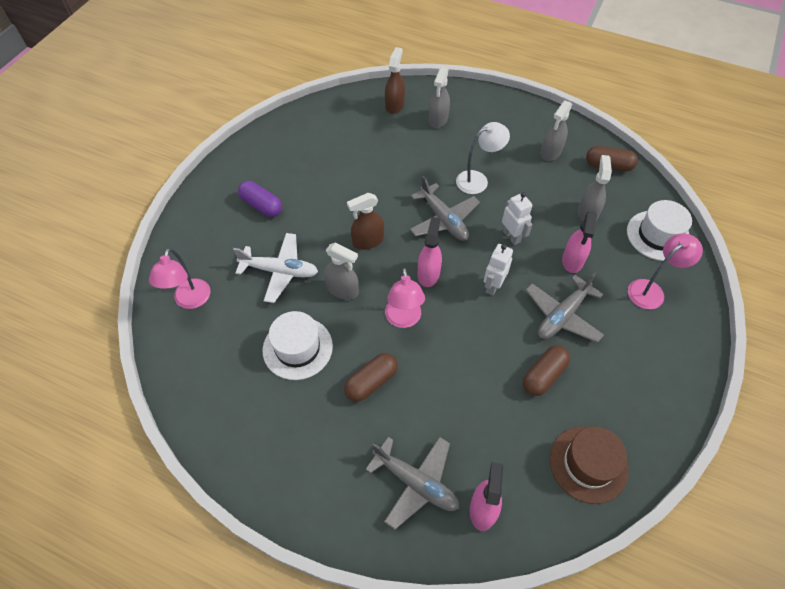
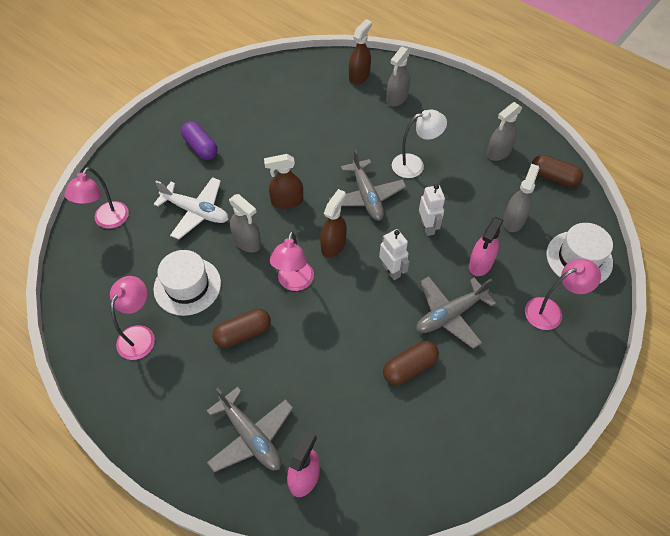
camera: 15 degrees right, 0 degrees up
(266, 410) = (140, 335): none -> pink lamp
(428, 274) = (333, 245): pink spray bottle -> brown spray bottle
(493, 286) = (391, 270): white robot -> white robot turned 105 degrees clockwise
(588, 464) = (422, 463): brown hat -> none

